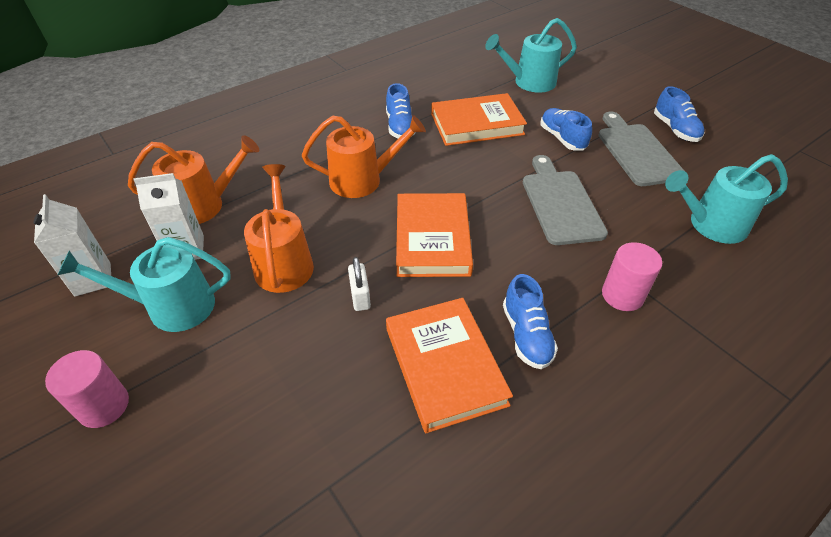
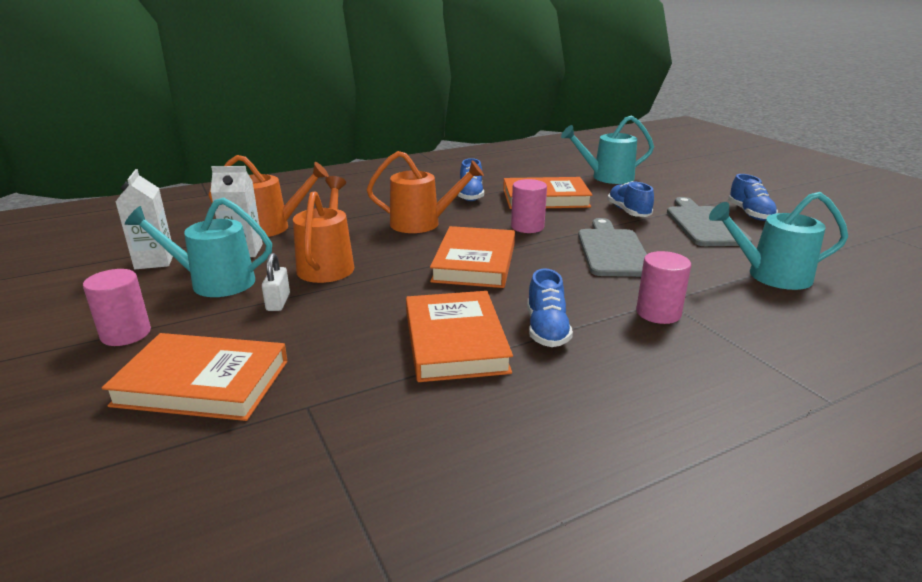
camera: 10 degrees right, 20 degrees down
(212, 470) = (202, 383): none -> orange book
(360, 296) = (390, 291): white padlock -> white padlock (278, 302)
(470, 174) = (527, 227): none -> pink cylinder

